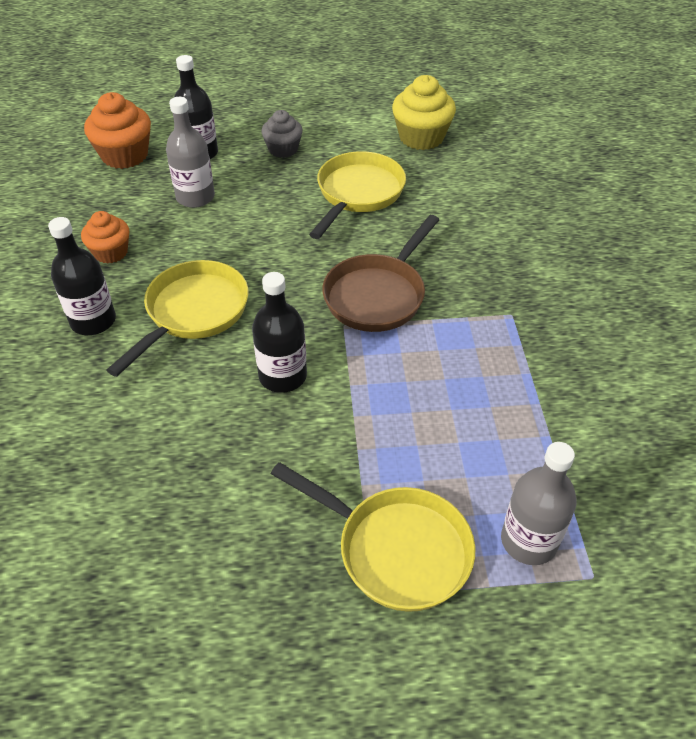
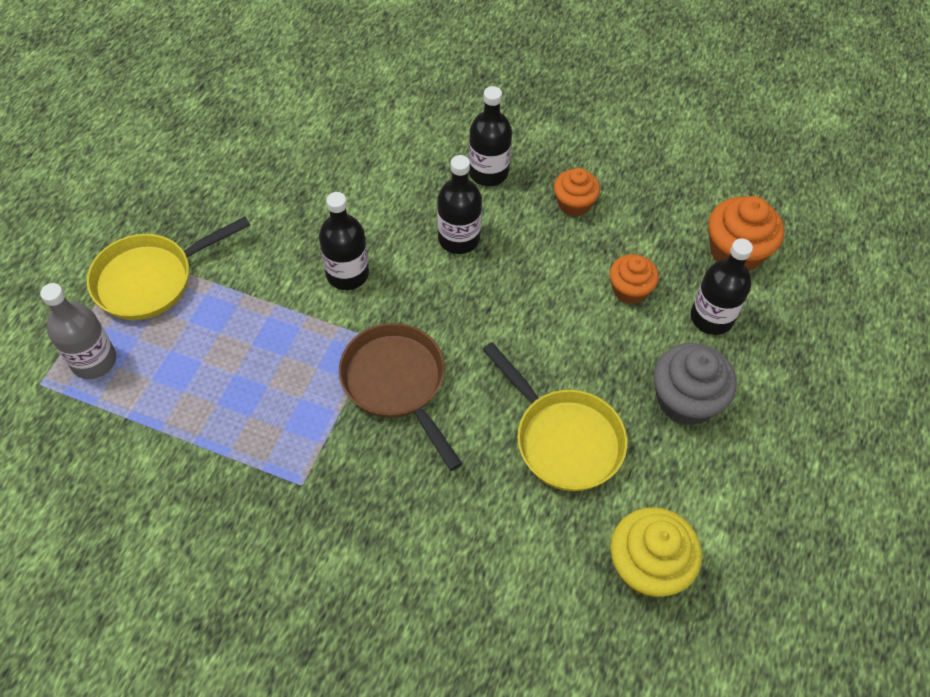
camera: 115 degrees right, 10 degrees up
(193, 312) = (459, 239): yellow pan -> black bottle
(195, 197) = (629, 289): grey bottle -> orange cupcake
(283, 149) = (685, 400): grey cupcake -> grey cupcake, size x1.56

